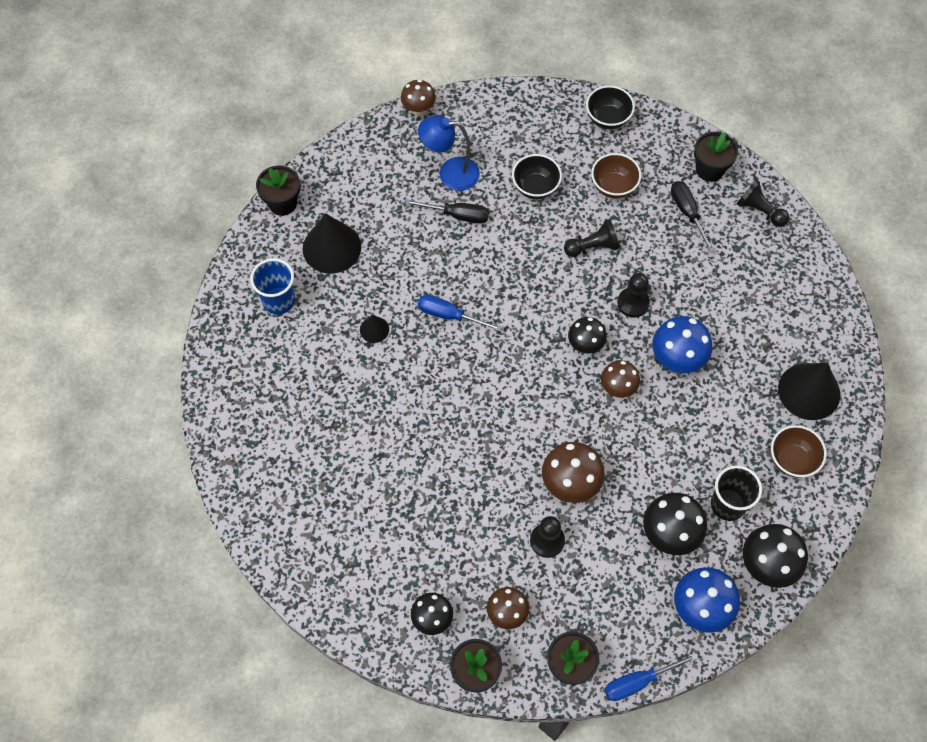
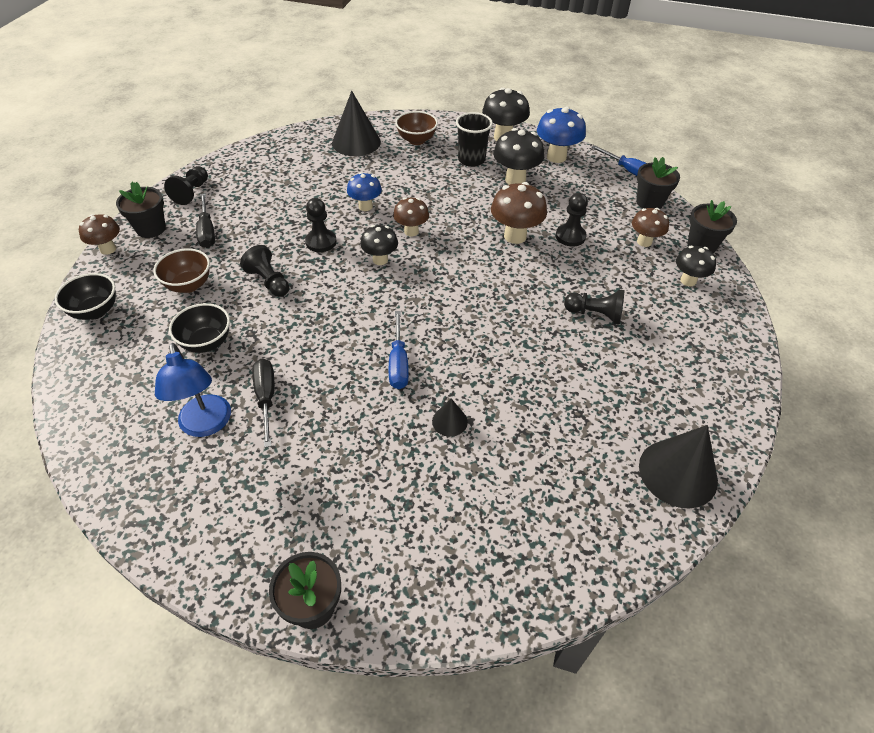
camera: 115 degrees left, 15 degrees down
(279, 301) = (465, 538): blue cup -> none
(331, 247) = (361, 510): black cone -> black cone (678, 473)
(418, 109) = (104, 496): brown mushroom -> brown mushroom (108, 249)
(430, 500) = (595, 314): none -> black pawn
(676, 360) = (365, 206): blue mushroom -> blue mushroom, size x0.65
(687, 213) = (207, 231): black screwdriver -> black screwdriver turned 60 degrees counterclockwise

